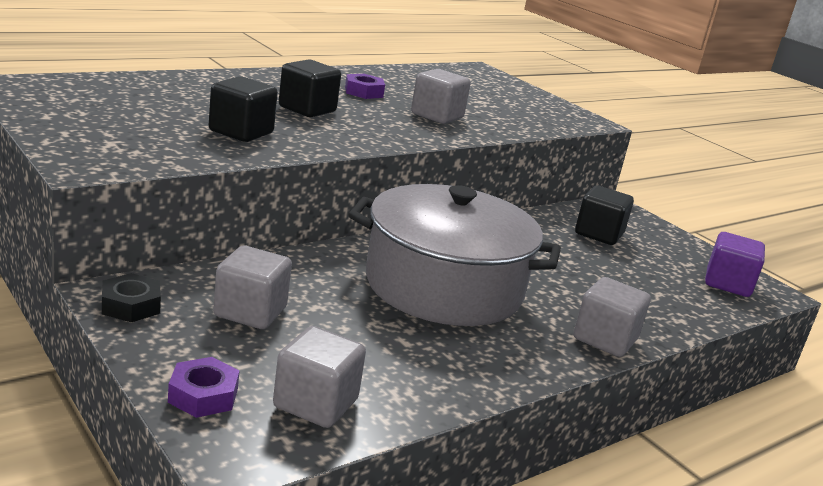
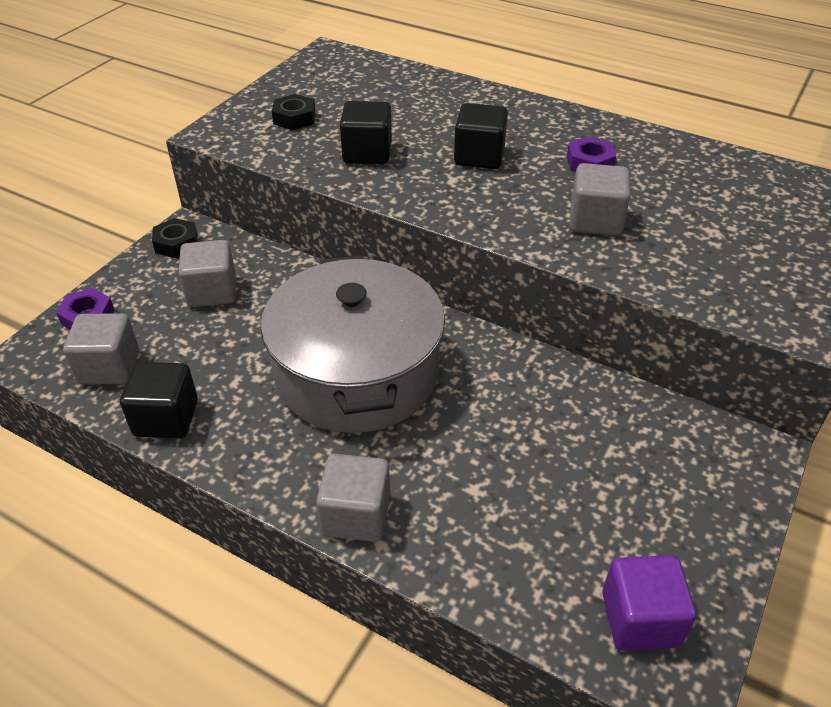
camera: 70 degrees right, 20 degrees up
(124, 132) = (294, 118): none -> black nut
(599, 234) = (635, 454): black cube -> black cube (166, 418)

